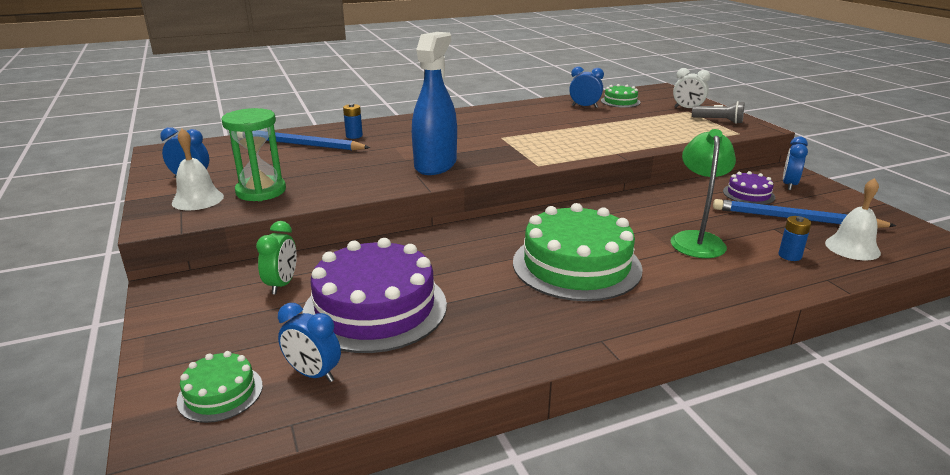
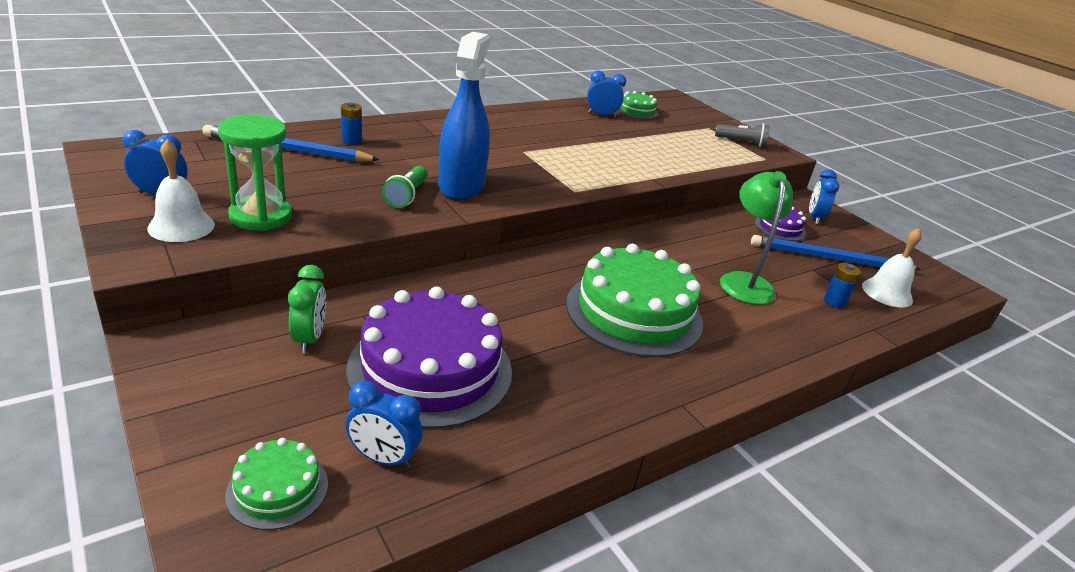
camera: 15 degrees left, 5 degrees up
(385, 173) = (407, 196): none -> green flashlight
(687, 109) = (707, 125): white clock -> none

